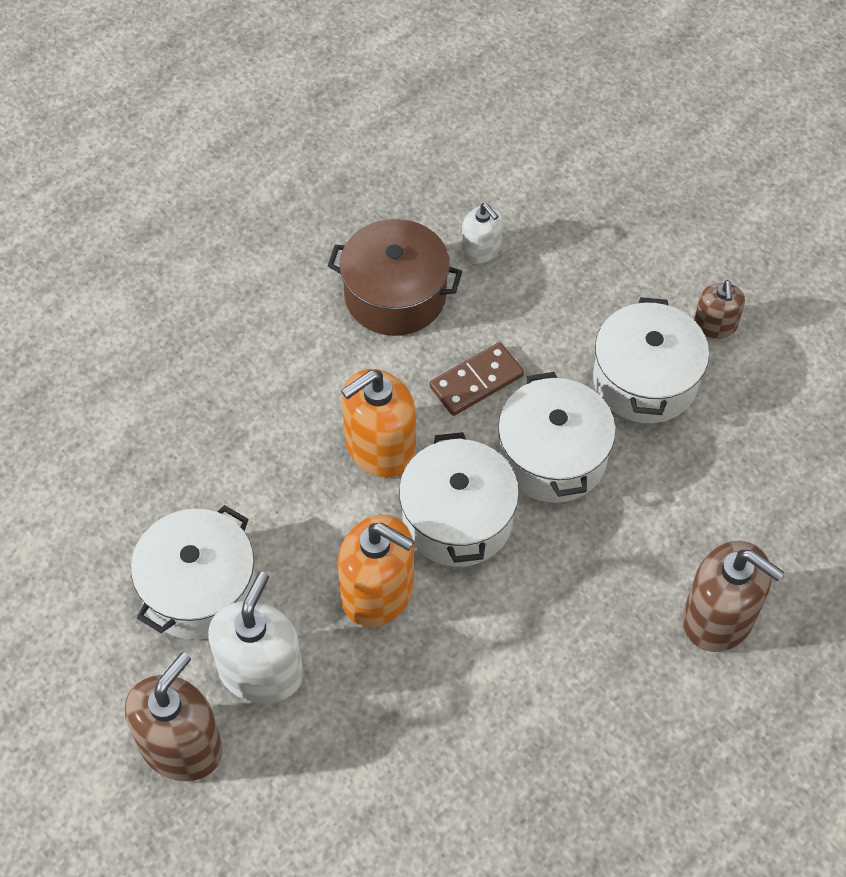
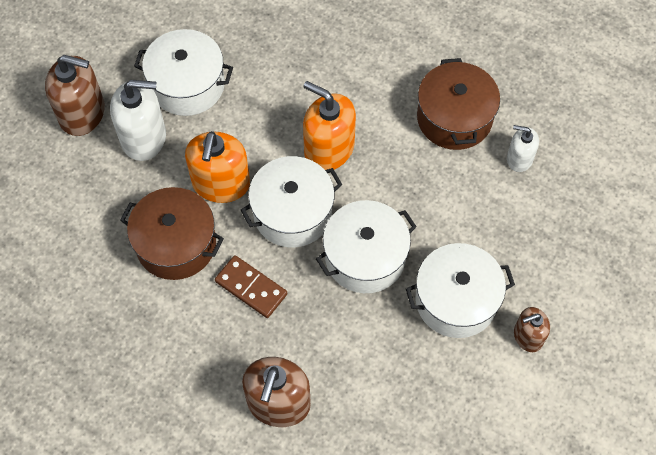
camera: 70 degrees right, 5 degrees up
(449, 675) = (176, 244): none -> brown pot
(476, 381) = (405, 190): brown domino -> brown domino (251, 288)
(481, 250) = (519, 158): white soap dispenser -> white soap dispenser turned 75 degrees clockwise

